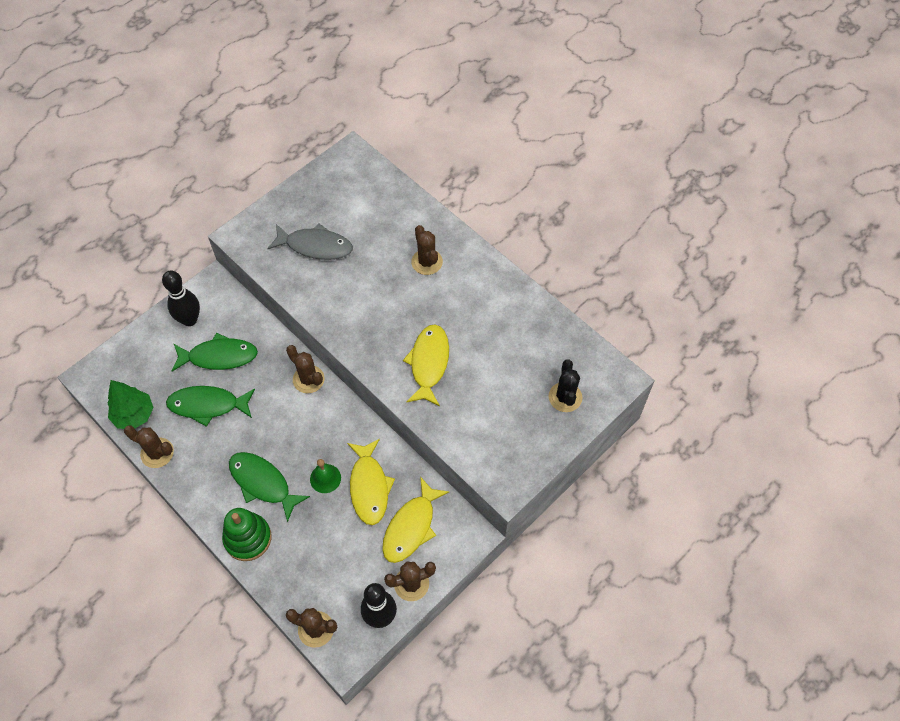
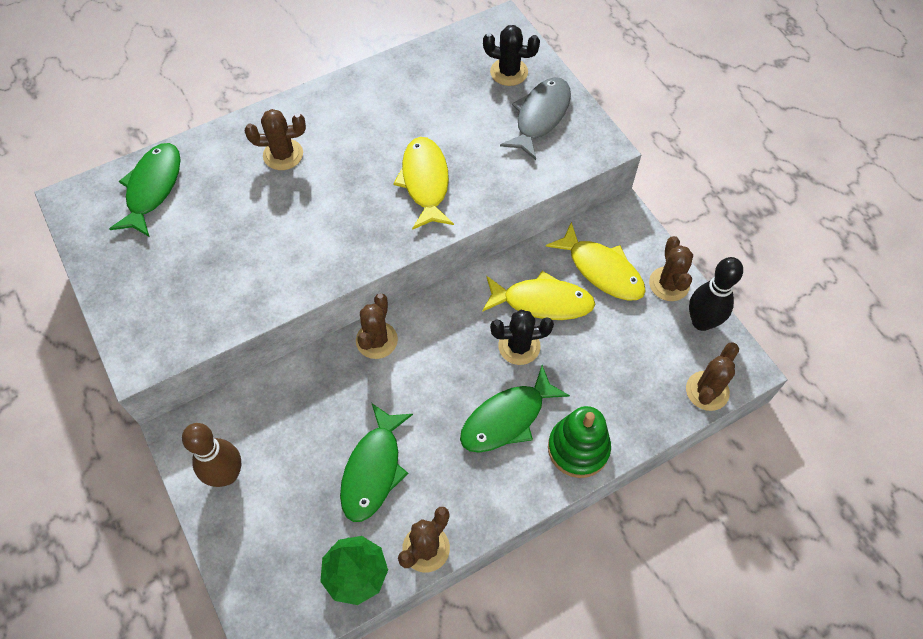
camera: 75 degrees left, 0 degrees up
(189, 319) = (227, 475): black bowling pin -> brown bowling pin
(219, 356) = (302, 444): green fish -> green fish (153, 188)
(308, 379) = (376, 340): brown cactus -> brown cactus turned 45 degrees counterclockwise
(315, 246) = (203, 268): grey fish -> grey fish (540, 117)
(325, 478) = (519, 346): green bell -> black cactus
(429, 363) = (425, 182): yellow fish -> yellow fish turned 60 degrees clockwise

